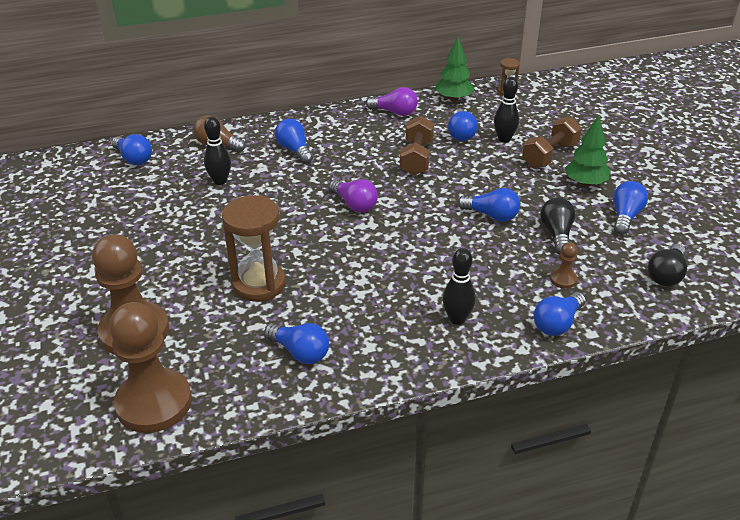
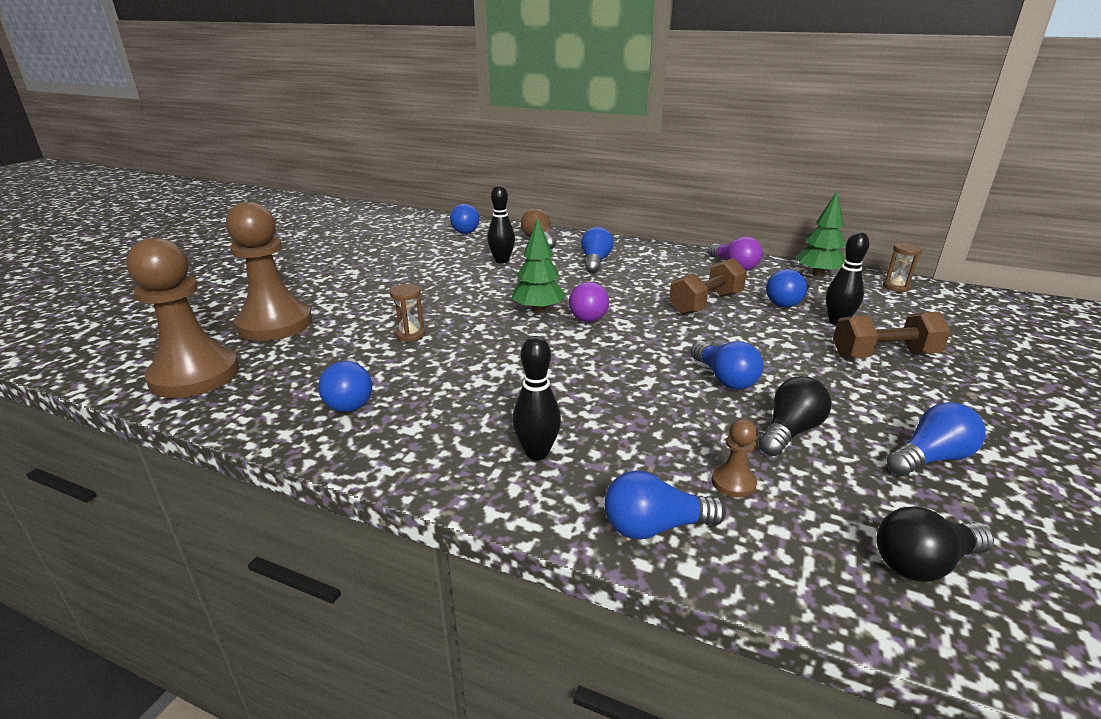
camera: 40 degrees right, 10 degrees down
(259, 284) = (410, 335): brown hourglass -> brown hourglass, size x0.48
(585, 183) = (905, 399): green tree -> green tree (538, 310)

